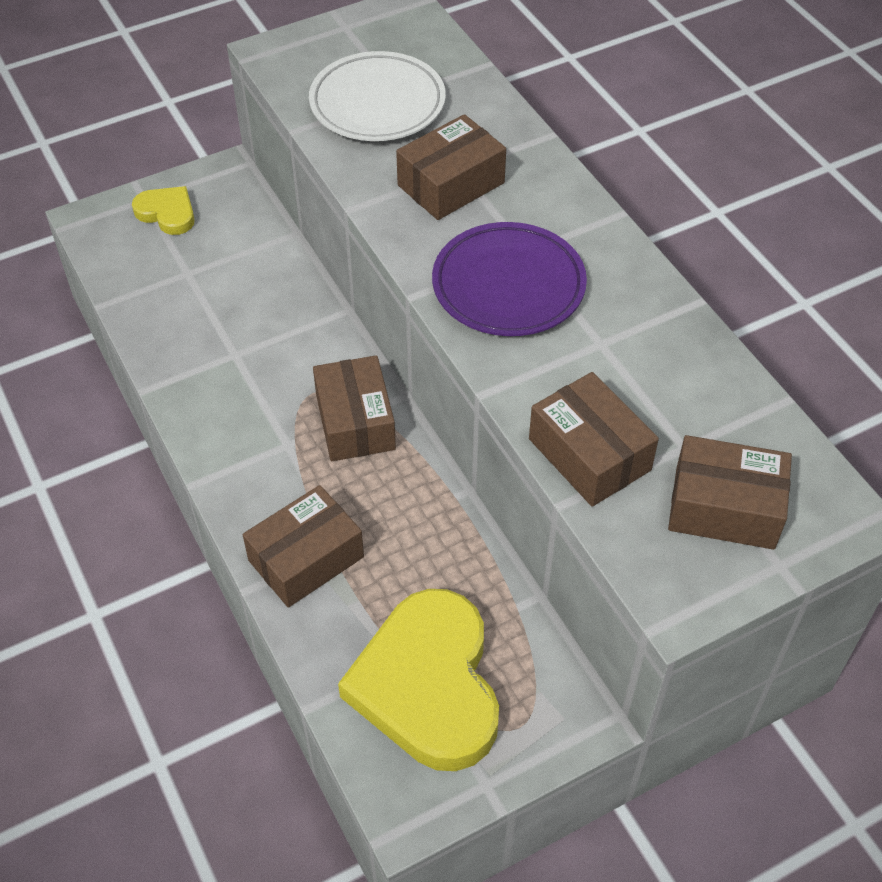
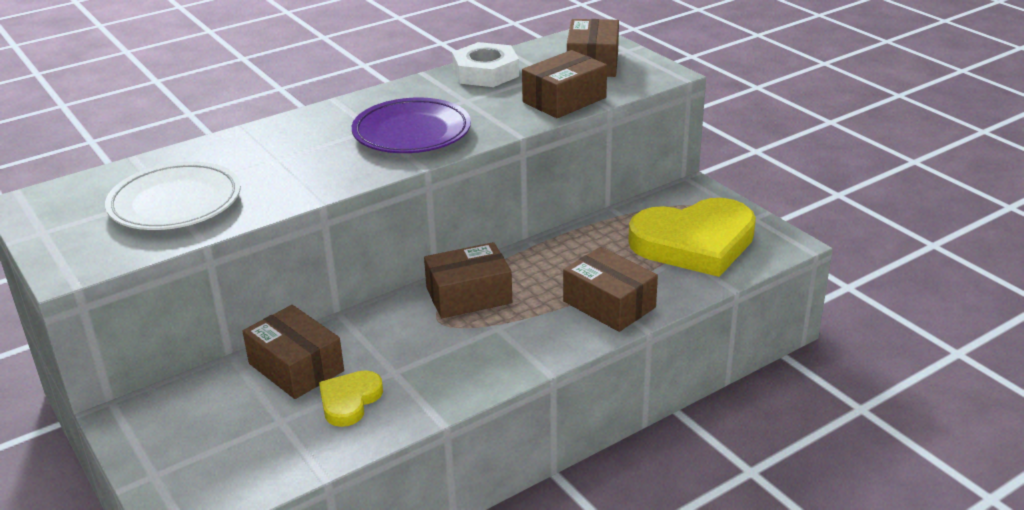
camera: 95 degrees left, 20 degrees down
(167, 213) = (182, 451): yellow heart -> yellow heart (349, 401)
(451, 184) = (293, 162): brown box -> brown box (296, 367)
(693, 371) = (486, 73): none -> white nut

